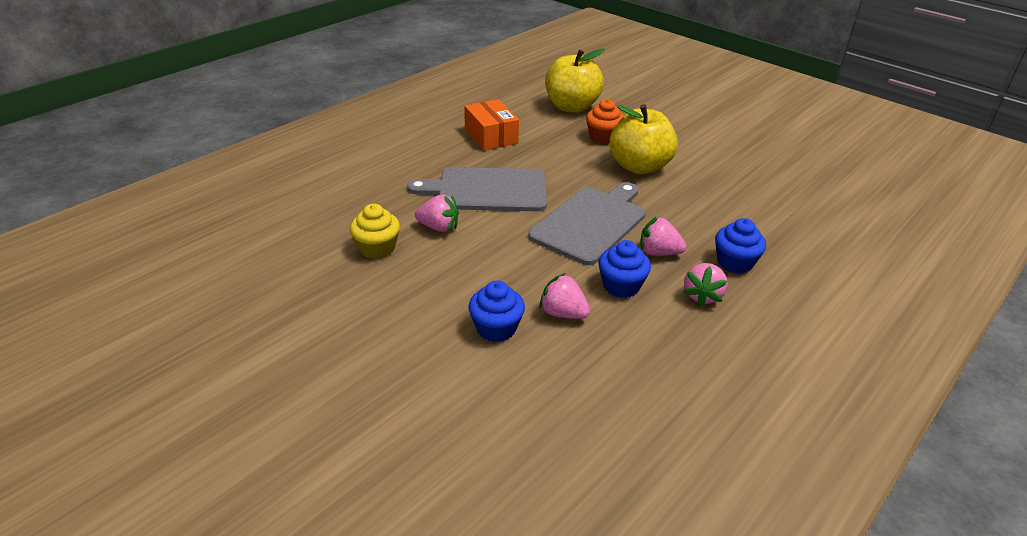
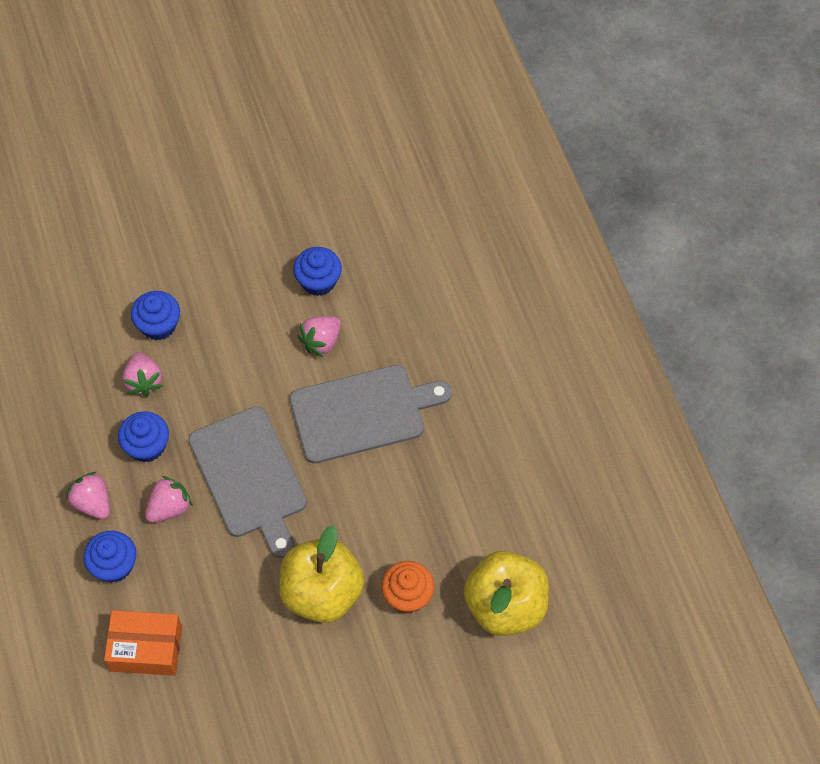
camera: 120 degrees right, 25 degrees up
(377, 248) = (318, 281): yellow cupcake -> blue cupcake
(487, 190) = (362, 413): grey cutting board -> grey cutting board turned 45 degrees clockwise
(491, 136) = (477, 471): orange box -> orange box (146, 648)
(563, 313) = (144, 381): pink strawberry -> pink strawberry turned 105 degrees clockwise

